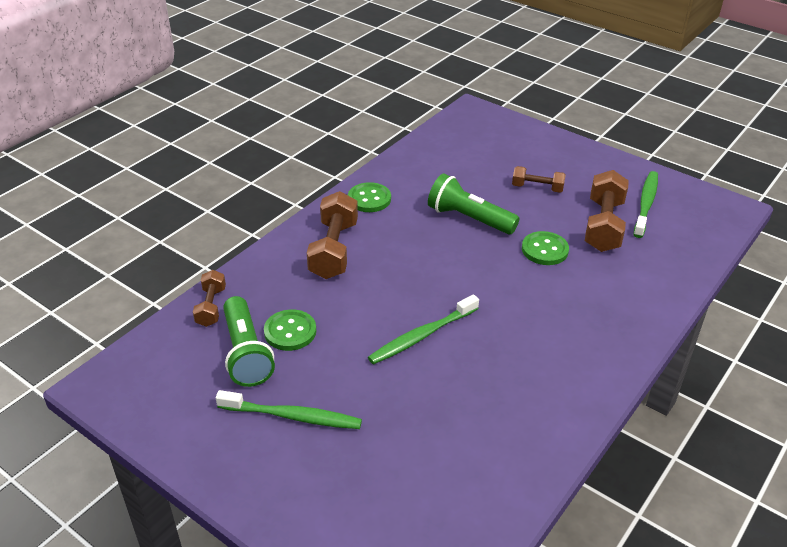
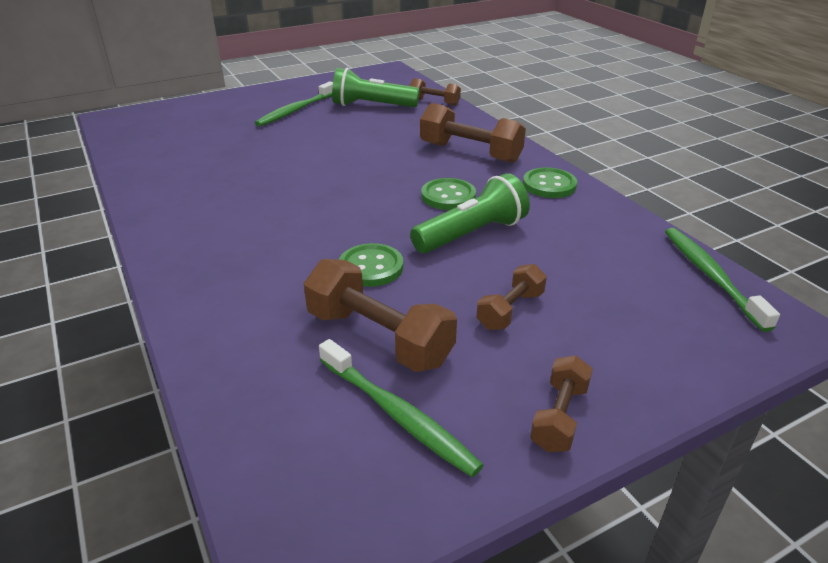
camera: 115 degrees right, 5 degrees down
(290, 331) = (379, 121): green button -> green button (448, 196)
(422, 335) = (317, 166): green toothbrush -> green toothbrush (711, 276)
(599, 162) = (559, 417): none -> brown dumbbell

